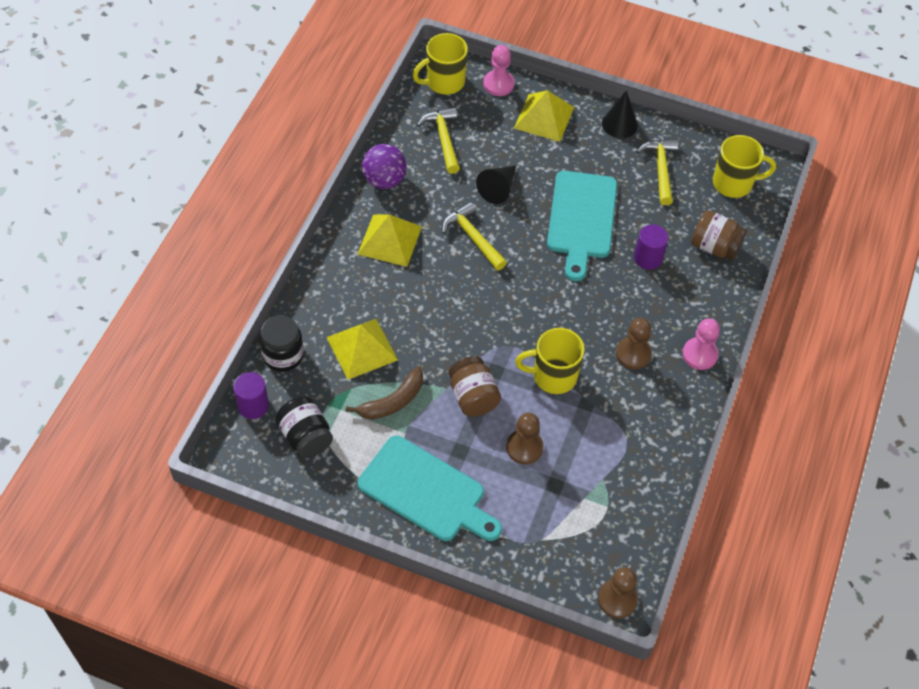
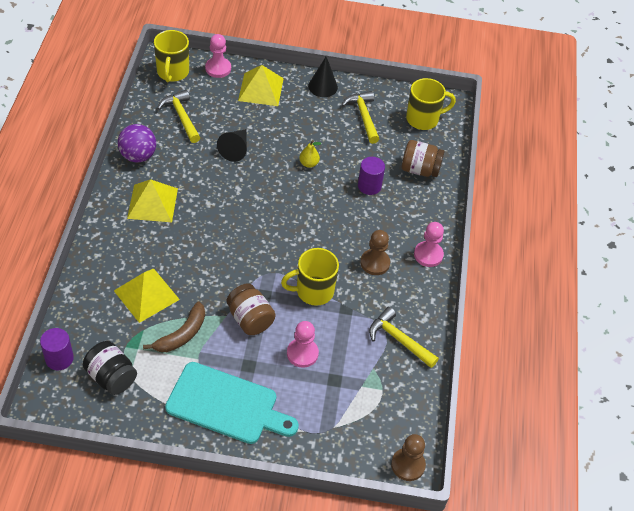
camera: 15 degrees left, 5 degrees down
(283, 355) = (78, 312): black jar -> none
(444, 82) = (172, 72): yellow mug -> yellow mug turned 45 degrees counterclockwise
(472, 238) = (222, 191): yellow hammer -> yellow hammer (399, 340)
(524, 447) = (302, 353): brown pawn -> pink pawn
(581, 219) = (309, 163): turquoise cutting board -> yellow pear

